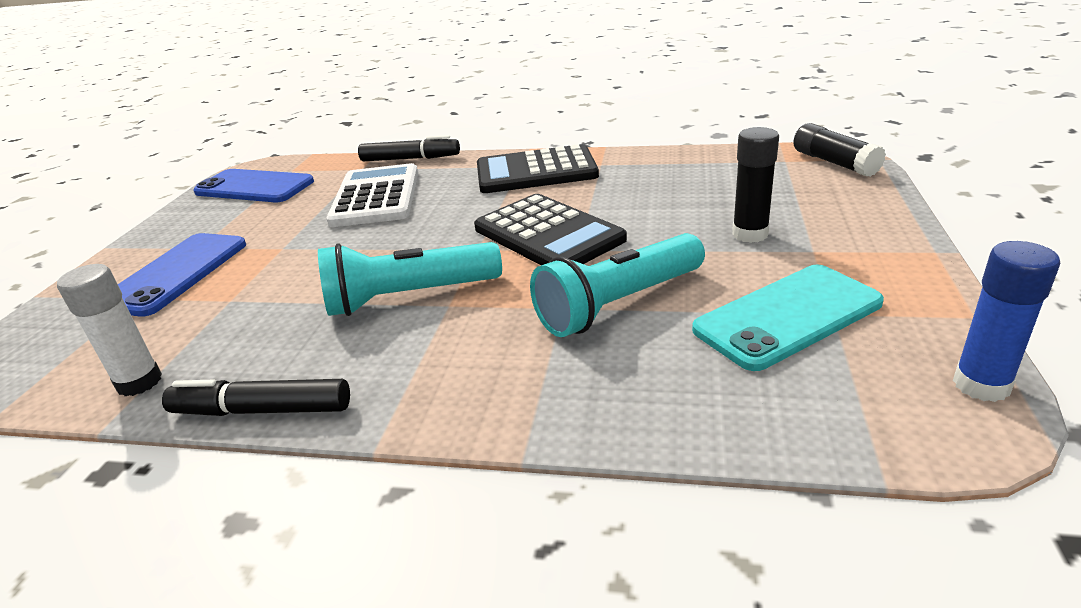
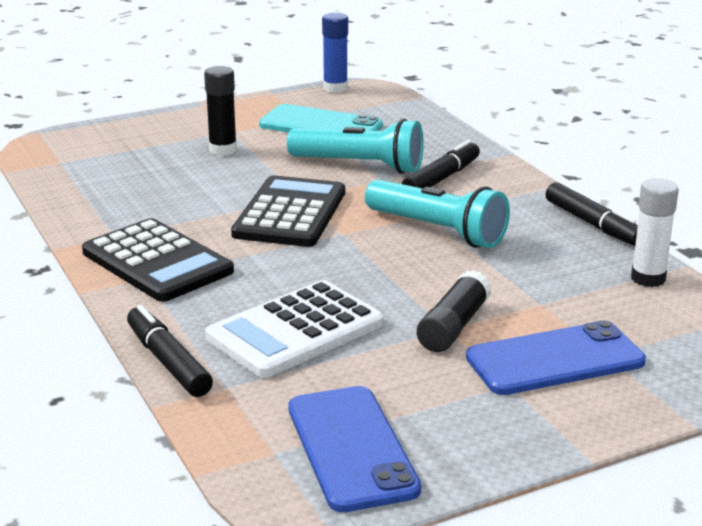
camera: 130 degrees left, 5 degrees down
(516, 349) = (441, 178): none -> black marker
(834, 163) = (57, 144): black glue stick -> black glue stick (453, 326)

